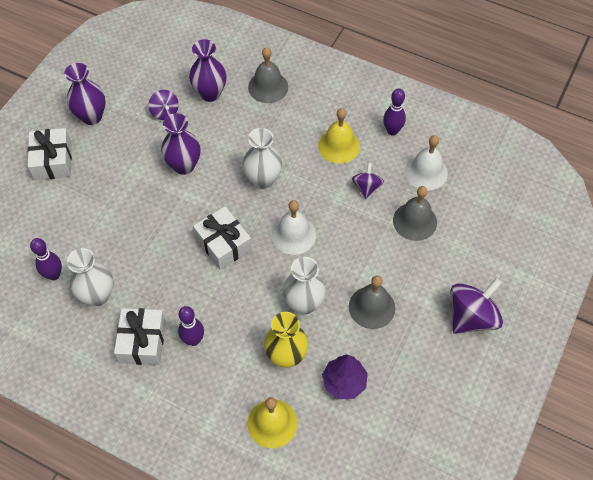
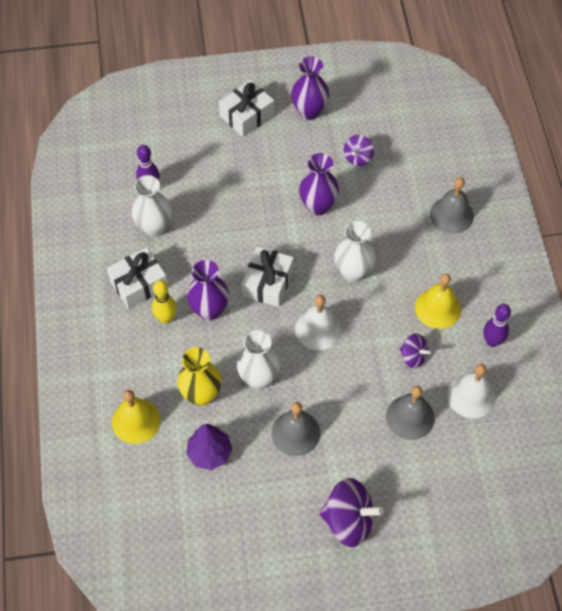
camera: 55 degrees right, 0 degrees up
(193, 340) = (166, 318): purple bowling pin -> yellow bowling pin
(210, 93) = (405, 177): purple vase -> purple vase (209, 310)
(366, 187) = (413, 357): purple spinning top -> purple spinning top turned 60 degrees clockwise

